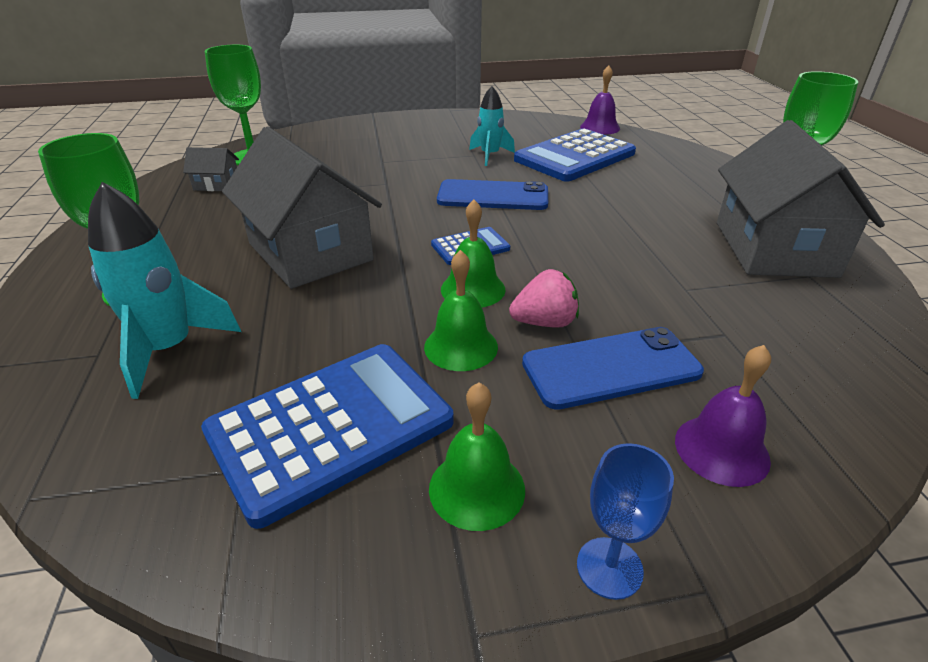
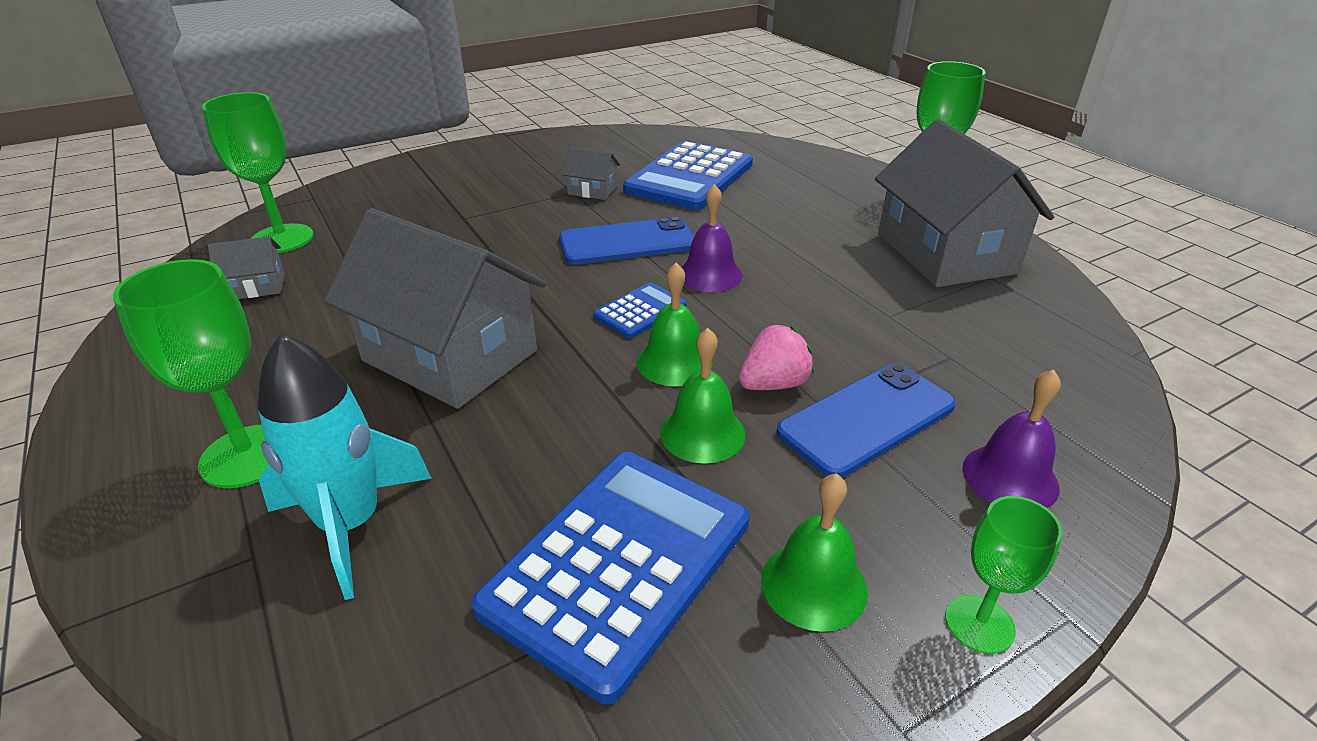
camera: 20 degrees left, 0 degrees up
(490, 156) = (592, 190): turquoise rocket -> grey house
(600, 127) = (696, 136): purple bell -> purple bell (710, 274)
(609, 567) = (979, 624): blue goblet -> green goblet

